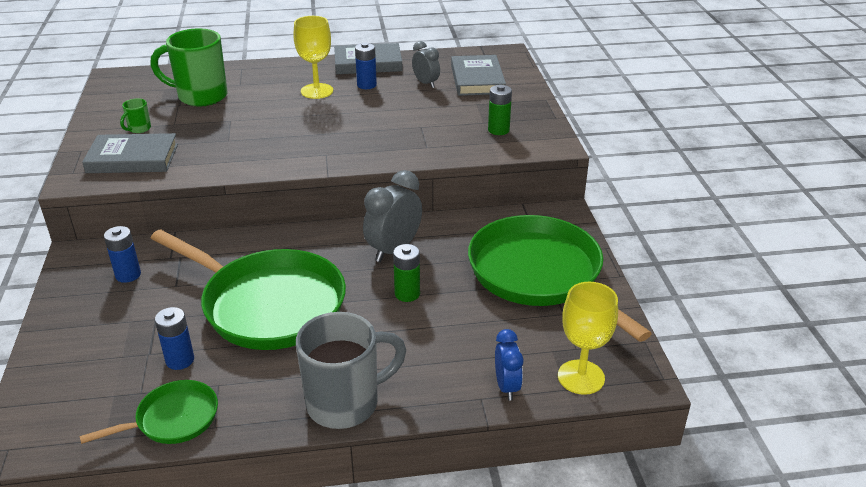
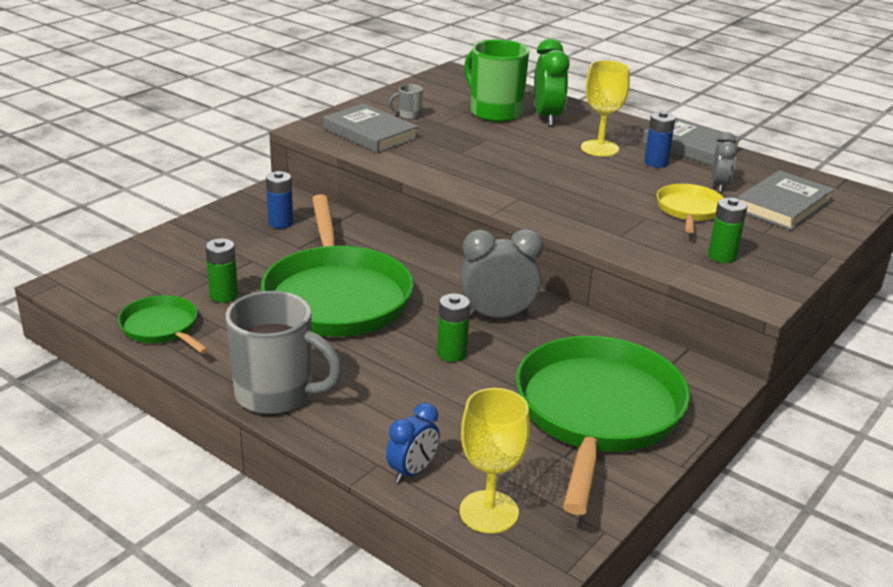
camera: 45 degrees right, 5 degrees down
(139, 129) = (409, 115): green mug -> grey mug
(173, 419) = (162, 328): green pan -> green pan turned 150 degrees counterclockwise
(180, 360) = (224, 295): blue battery -> green battery
(245, 84) = (547, 118): none -> green clock
(436, 109) = (689, 210): none -> yellow pan

